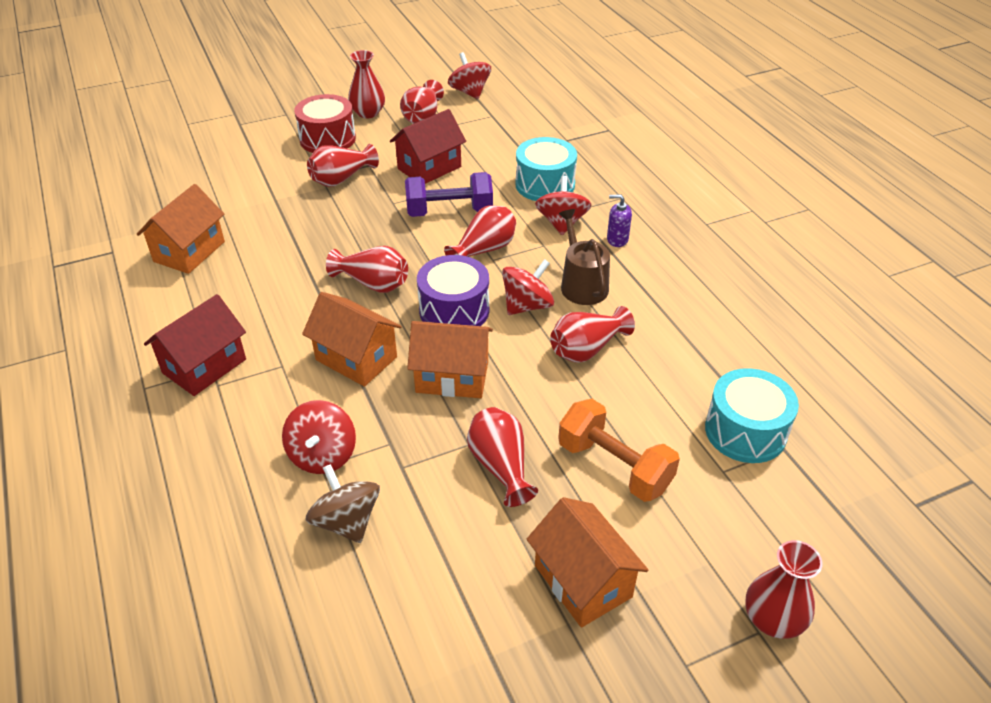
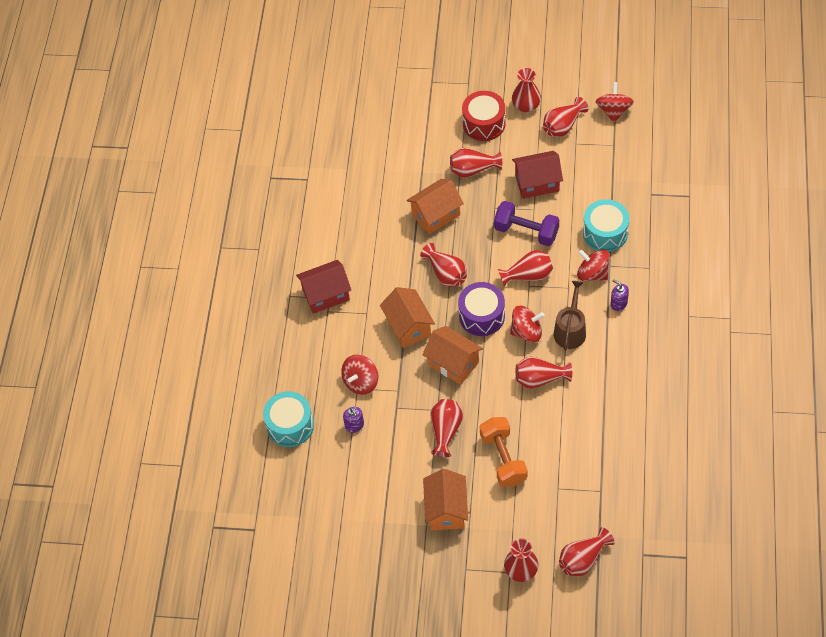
camera: 35 degrees right, 15 degrees up
(189, 251) = (351, 199): orange house -> orange house (436, 215)
(346, 521) = (354, 425): brown spinning top -> purple soap dispenser
(562, 223) = (592, 273): red spinning top -> red spinning top turned 90 degrees counterclockwise
(745, 431) = (588, 472): turquoise drum -> turquoise drum (290, 425)
(846, 553) = (583, 559): none -> red vase

